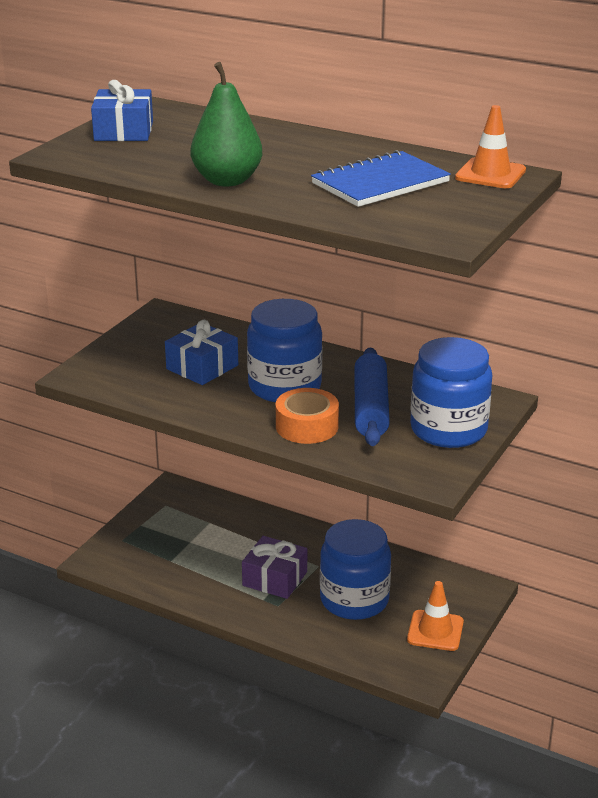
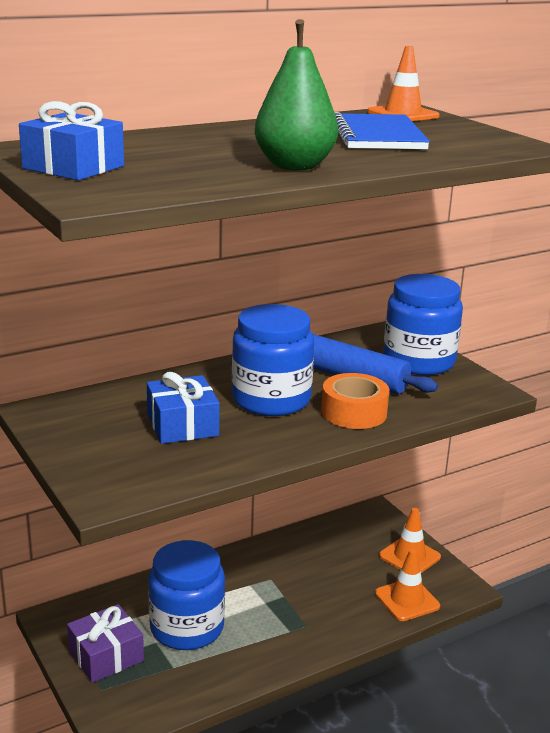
camera: 60 degrees left, 5 degrees down
(275, 578) = (265, 611): purple gift -> purple gift (106, 655)
(354, 600) = (335, 579): blue jar -> blue jar (187, 627)
(368, 649) = (407, 600): none -> orange traffic cone

